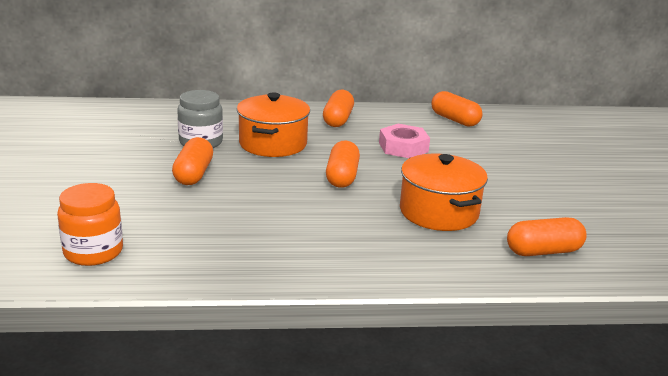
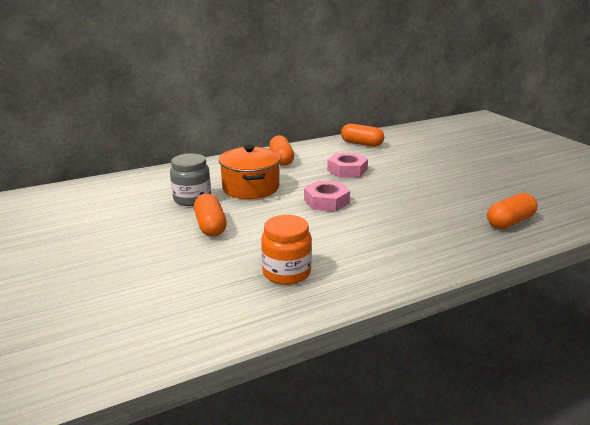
camera: 20 degrees left, 0 degrees up
(93, 252) = (186, 315): orange jar -> orange jar (286, 272)
(342, 177) = (326, 201): orange capsule -> pink nut
(439, 212) = (417, 211): orange pot -> none

